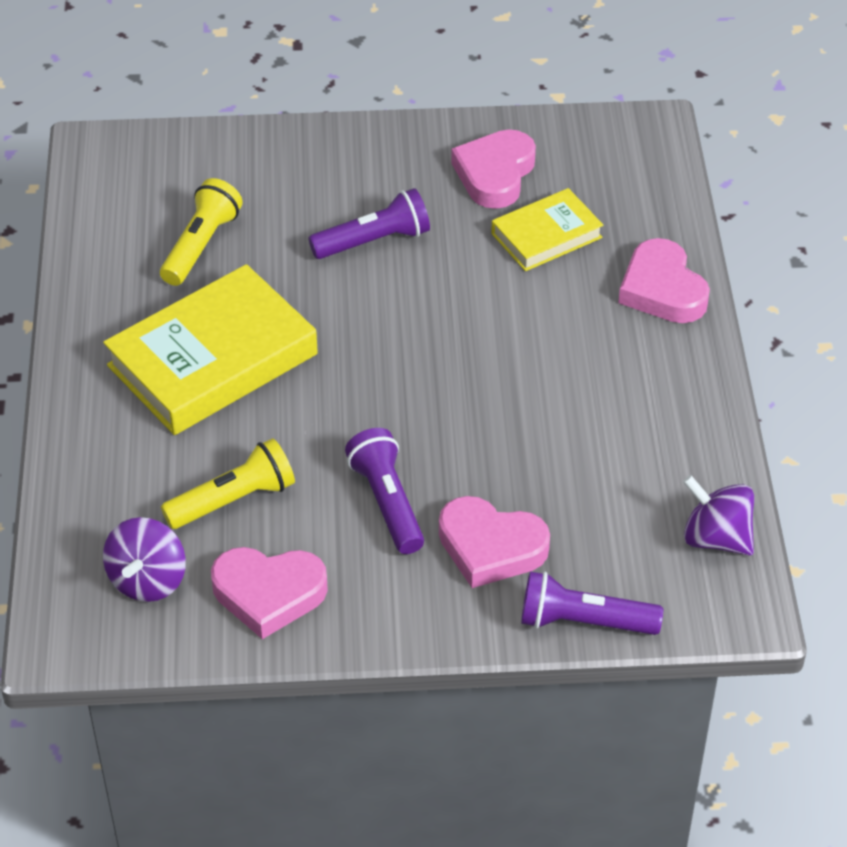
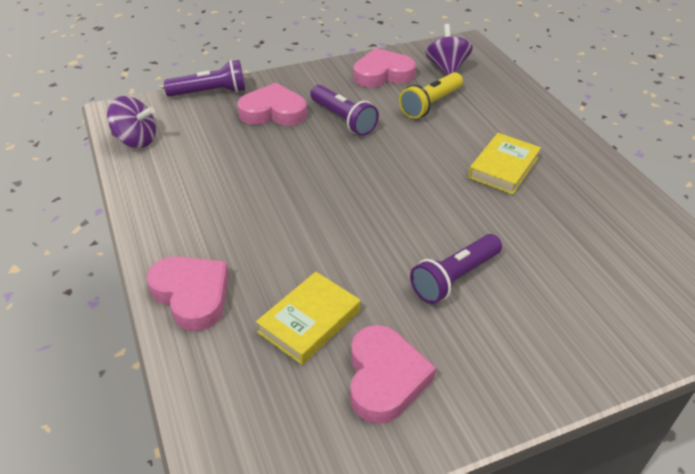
camera: 160 degrees right, 5 degrees down
(201, 245) = (583, 241): yellow flashlight -> none
(212, 360) = (503, 168): yellow book -> yellow book, size x0.56

